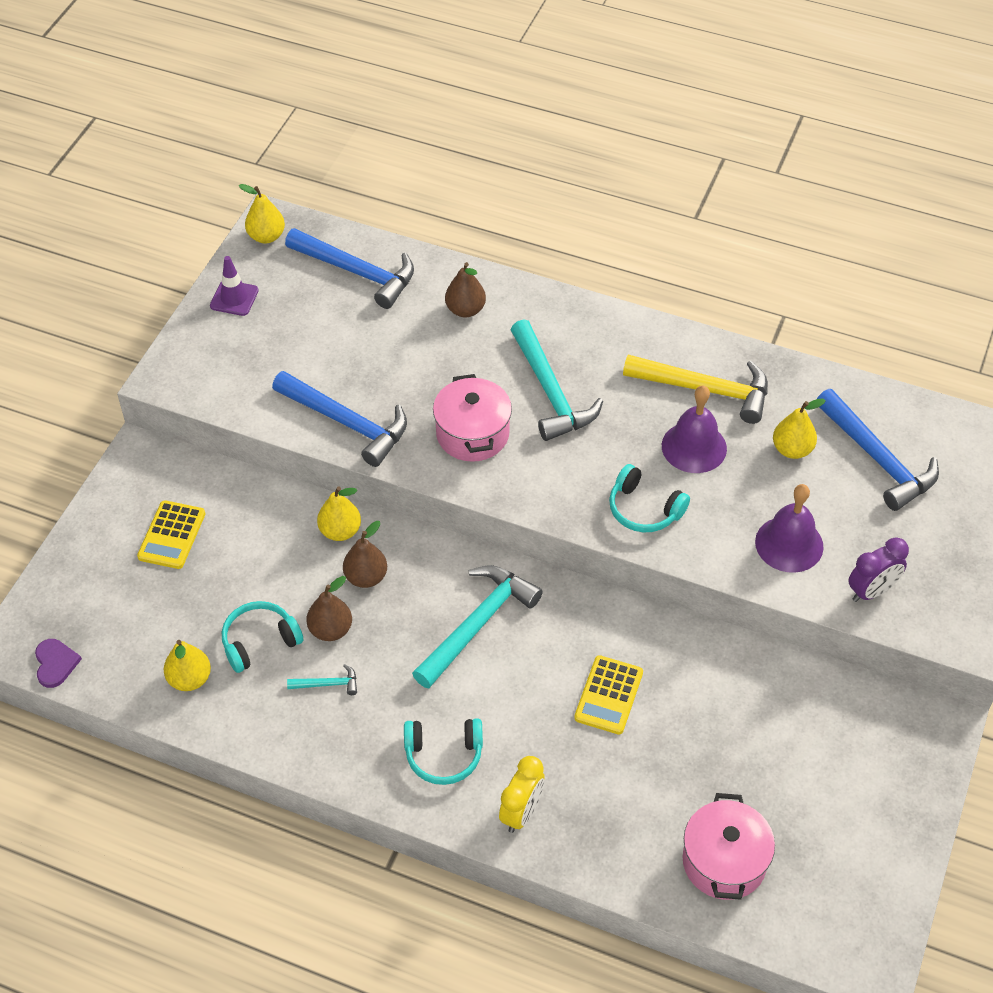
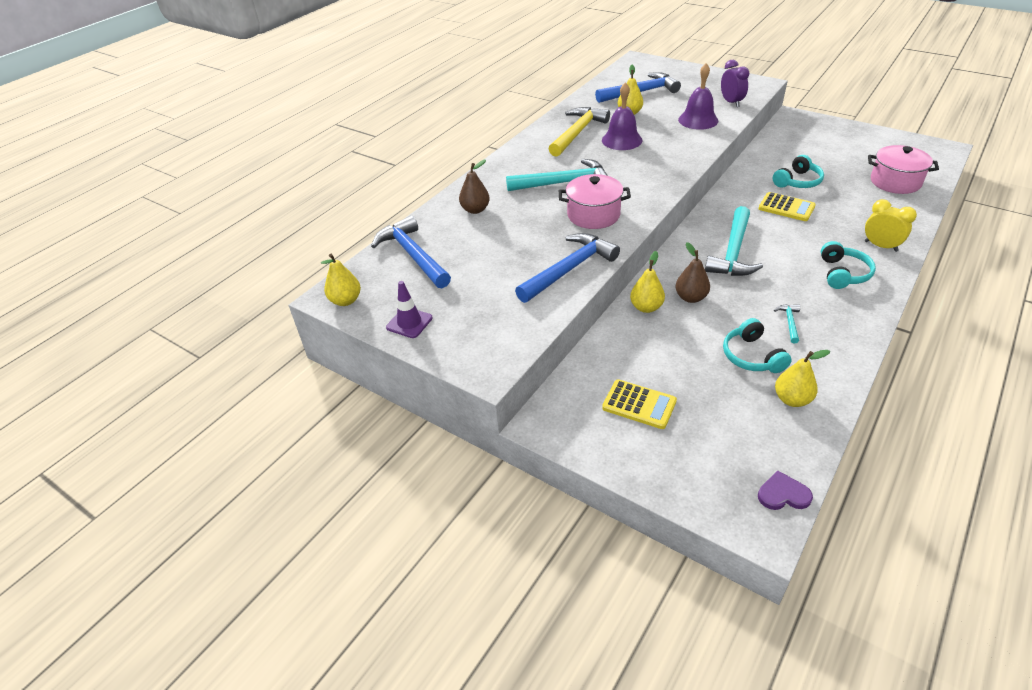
camera: 75 degrees left, 10 degrees down
(330, 630) = (739, 318): brown pear -> none
(357, 272) = (413, 255): blue hammer -> blue hammer turned 75 degrees counterclockwise
(477, 624) = (733, 252): turquoise hammer -> turquoise hammer turned 120 degrees counterclockwise
(644, 509) = (668, 159): turquoise headphones -> turquoise headphones (797, 181)

